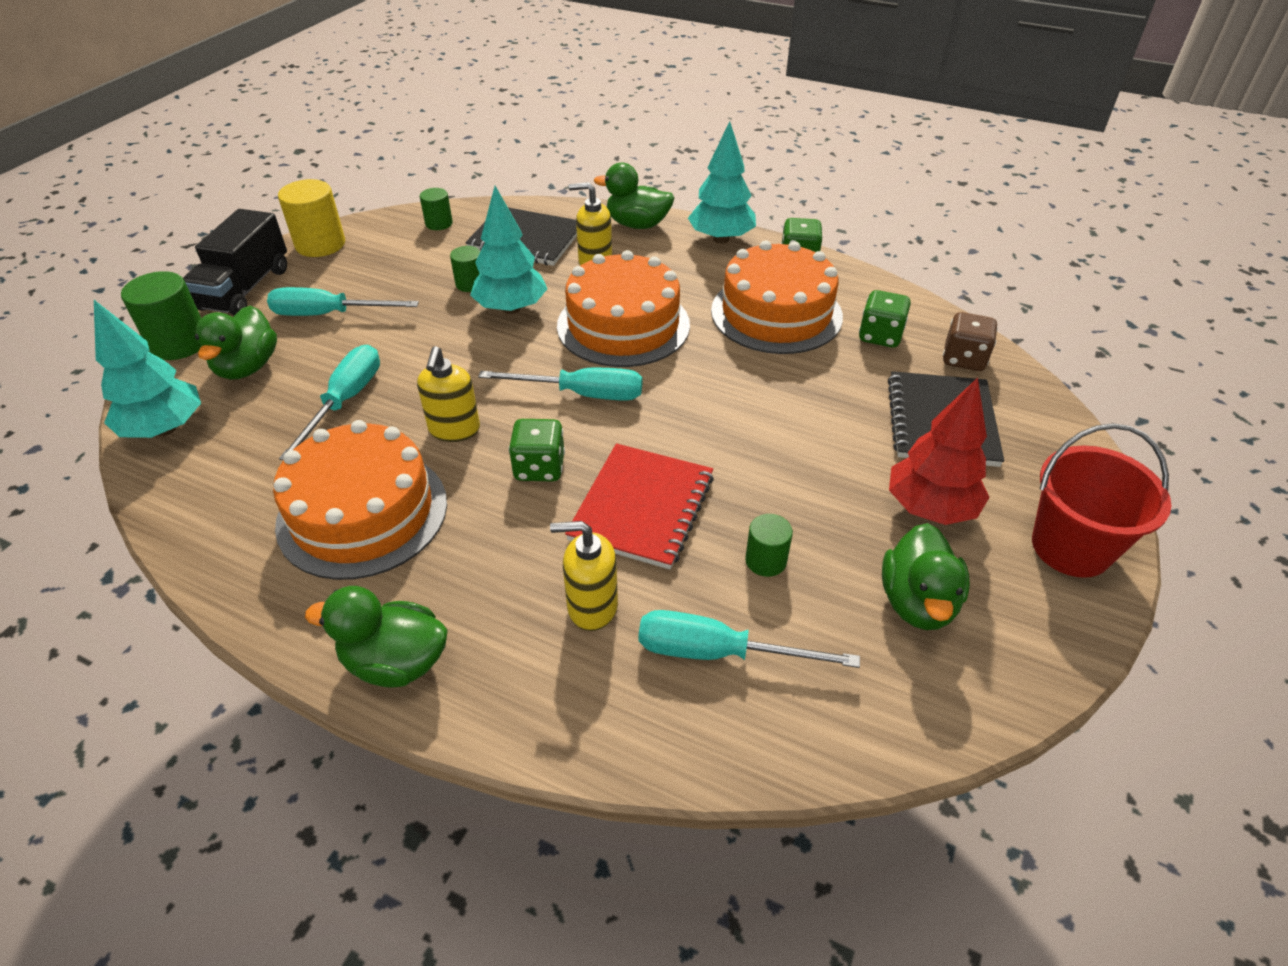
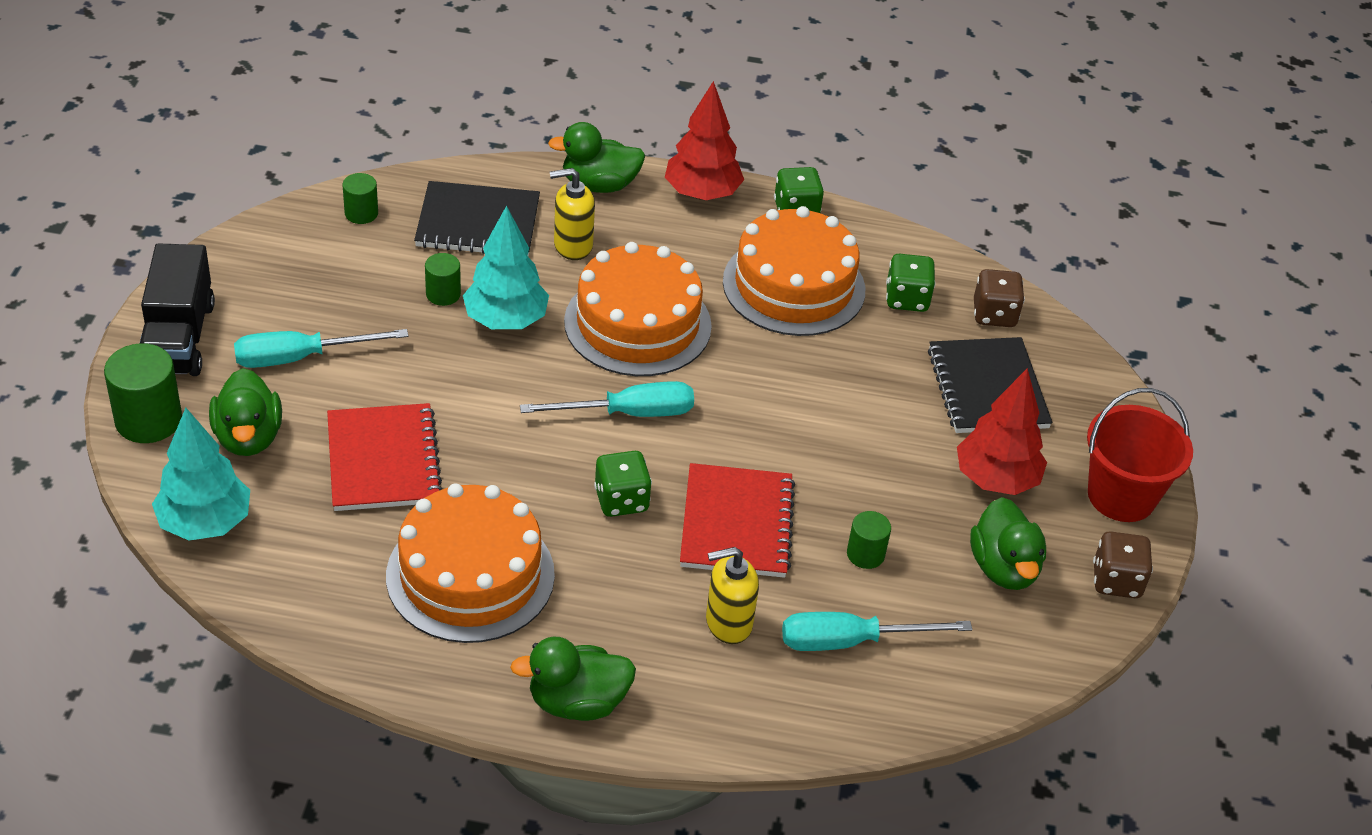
camera: 20 degrees left, 0 degrees up
(320, 244) = (232, 263): yellow cylinder -> none
(345, 401) = (383, 460): turquoise screwdriver -> red notebook
(454, 430) = (516, 474): yellow soap dispenser -> none
(721, 239) = (702, 193): turquoise tree -> red tree
(1050, 641) = (1116, 581): none -> brown dice

